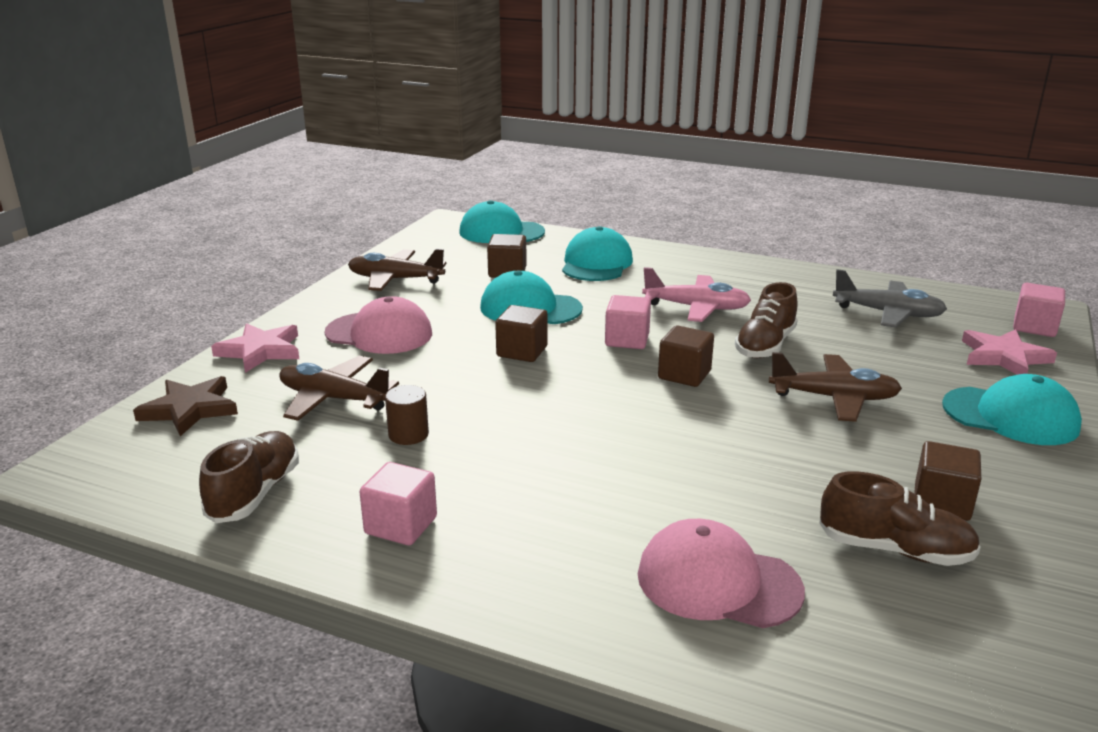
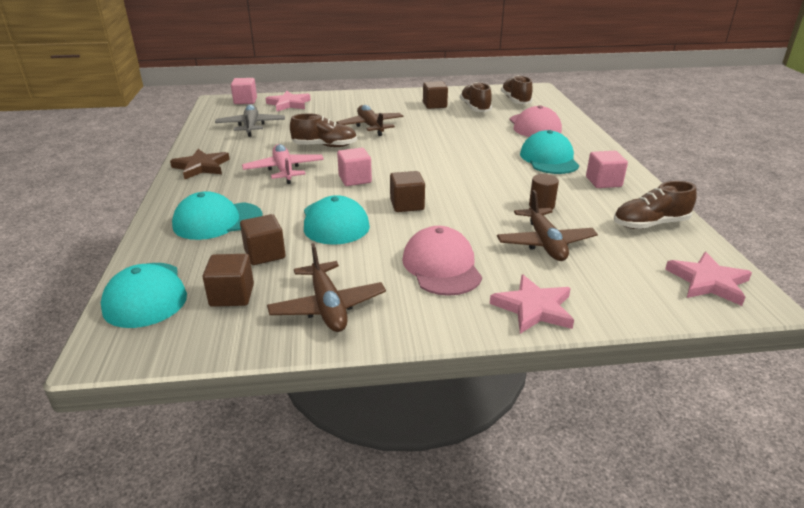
camera: 120 degrees left, 5 degrees up
(124, 460) = (708, 282): none -> pink star
(190, 409) = (637, 291): brown star -> brown star (201, 167)
(684, 375) = (383, 157): brown cube -> brown cube (232, 295)
(937, 647) = (515, 100): none -> brown shoe
(1010, 416) = (351, 100): turquoise cap -> turquoise cap (549, 159)

